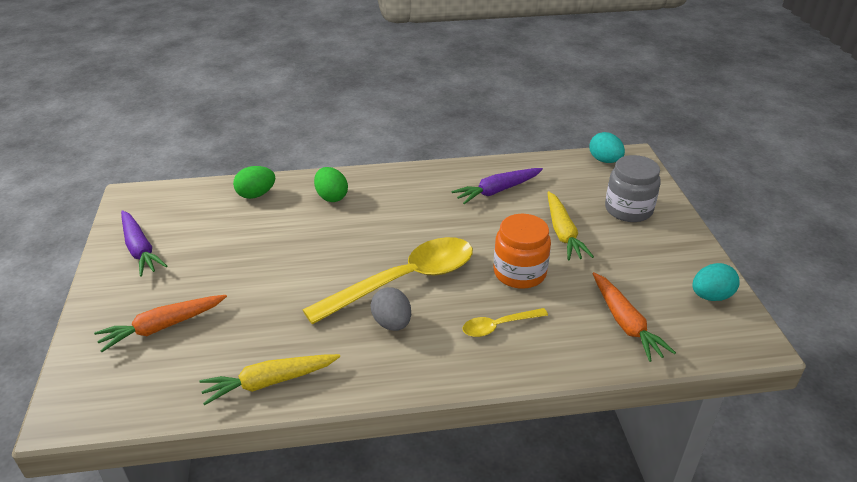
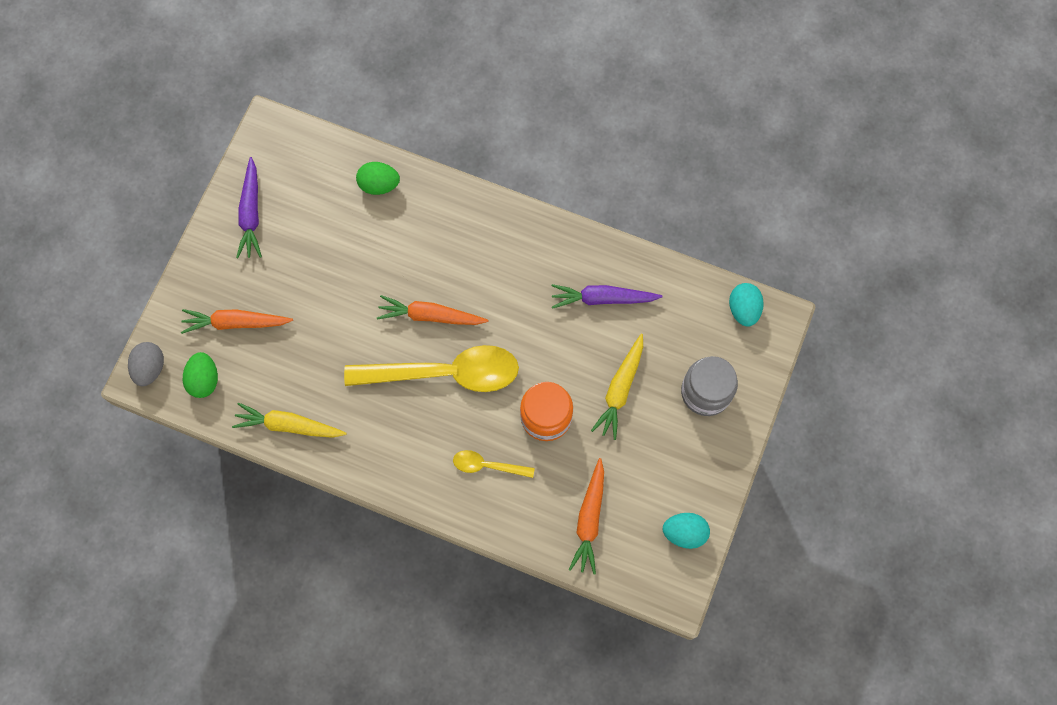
camera: 30 degrees right, 35 degrees up
(331, 197) = (444, 225): green egg -> green egg (204, 380)
(361, 251) = (430, 316): none -> orange carrot
(392, 323) = (408, 416): grey egg -> grey egg (150, 368)

